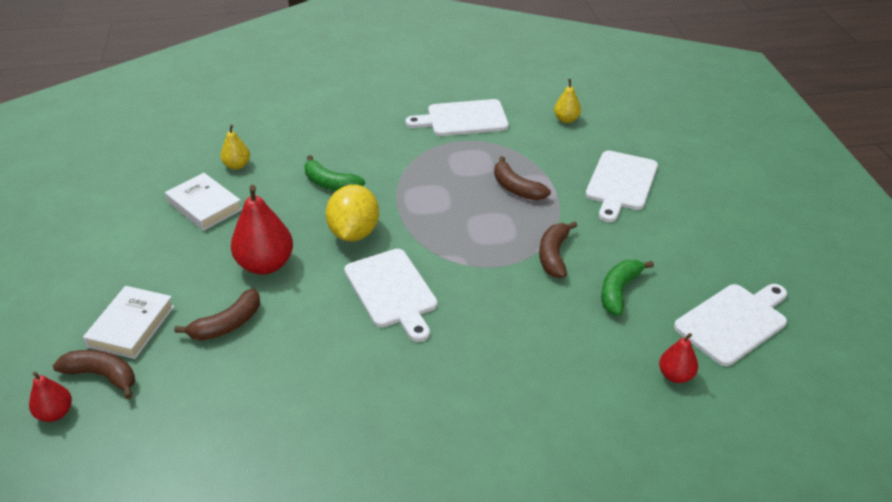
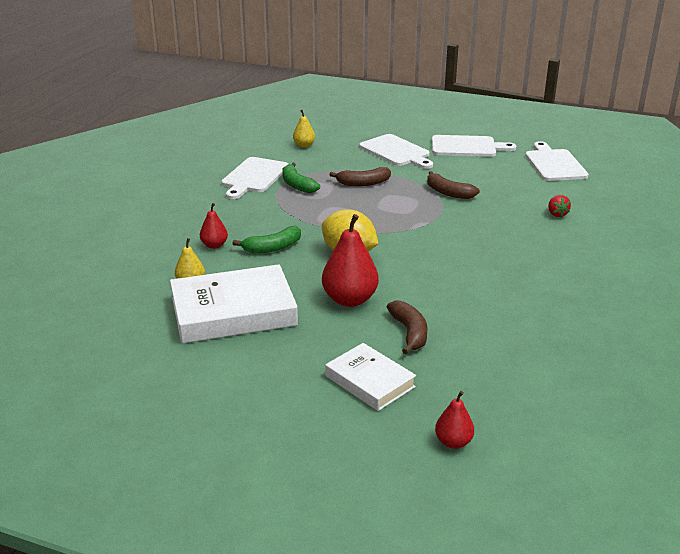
camera: 60 degrees left, 10 degrees down
(102, 376) = (423, 408): brown banana -> none
(204, 206) = (233, 311): white book -> white book, size x1.71
(392, 291) = (433, 256): white cutting board -> white cutting board (467, 147)
(582, 364) = (557, 214): none -> red strawberry
(619, 291) = (501, 184): green banana -> green banana (297, 185)
(675, 375) = (585, 192): red pear -> red pear (214, 245)

